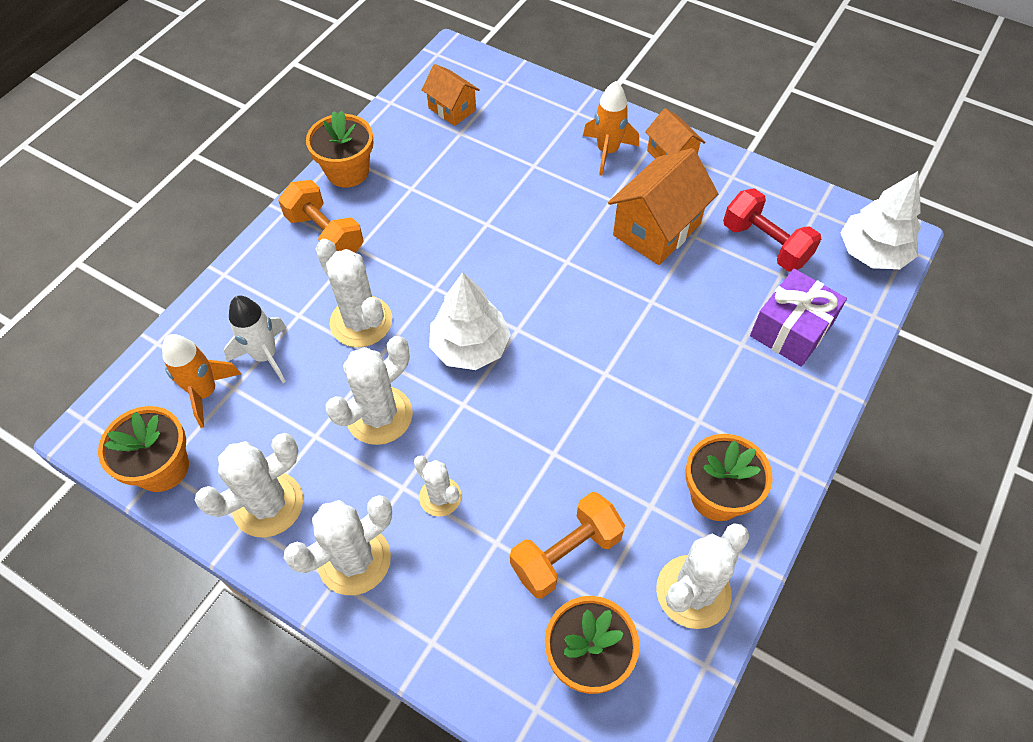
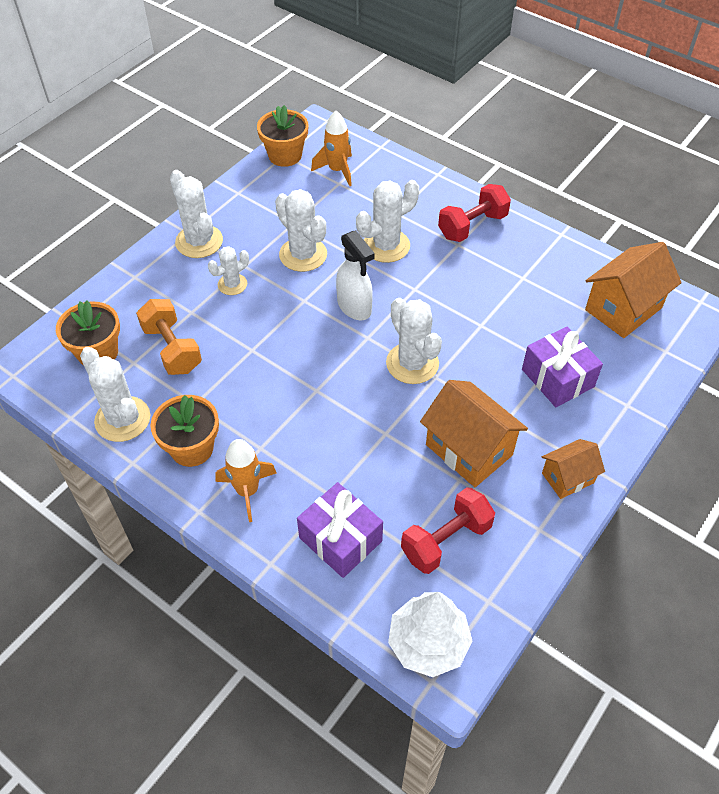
camera: 95 degrees right, 5 degrees down
(265, 356) = (362, 197): white rocket -> none
(268, 504) = (248, 202): white cactus -> white cactus (412, 363)
(325, 235) = (472, 226): orange dumbbell -> red dumbbell
(347, 171) = (541, 238): orange flower pot -> none
(452, 109) = (623, 309): orange house -> orange house, size x1.70
(470, 347) = (354, 307): white tree -> white spray bottle
(552, 161) = (557, 378): none -> purple gift
(607, 151) = (572, 424): orange rocket -> orange rocket (247, 491)

